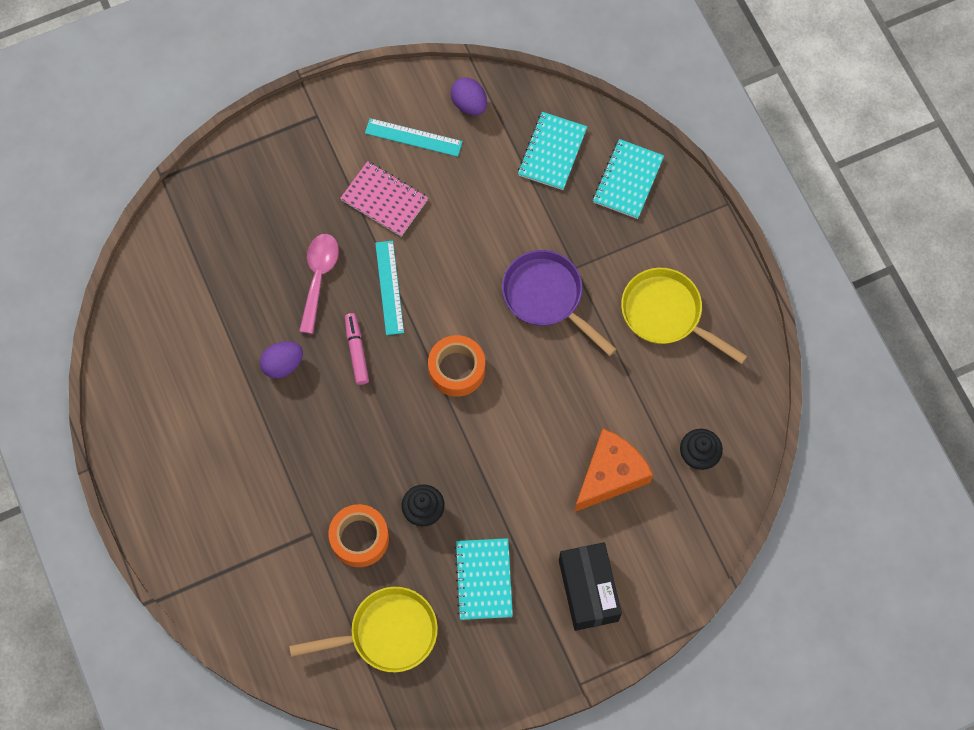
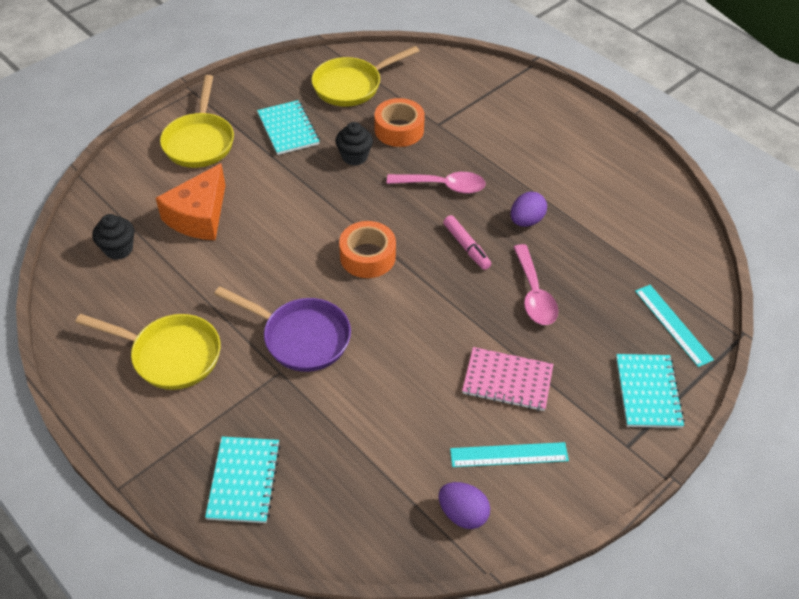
camera: 160 degrees right, 20 degrees down
(346, 437) = (443, 186): none -> pink spoon
(389, 287) = (462, 304): turquoise ruler -> turquoise ruler (673, 324)
(552, 152) = (343, 486): turquoise notebook -> turquoise notebook (648, 392)
(588, 590) = (200, 141): black box -> yellow pan

